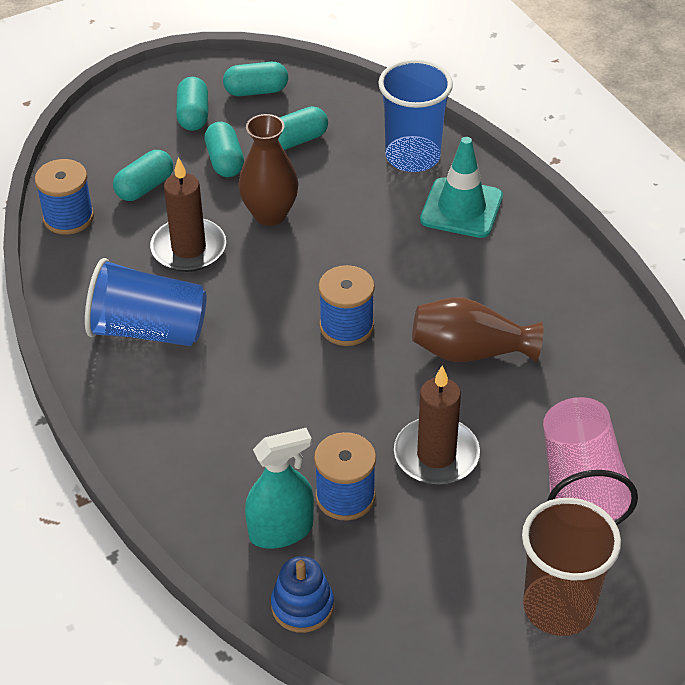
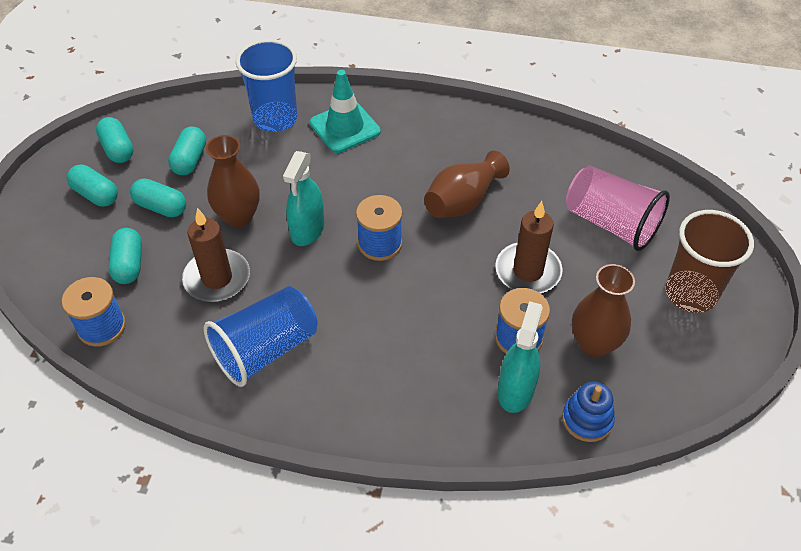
camera: 50 degrees left, 5 degrees up
(256, 91) = (118, 149): turquoise capsule -> turquoise capsule turned 60 degrees counterclockwise
(306, 267) = (307, 229): none -> turquoise spray bottle
(400, 560) = (594, 344): none -> brown vase

